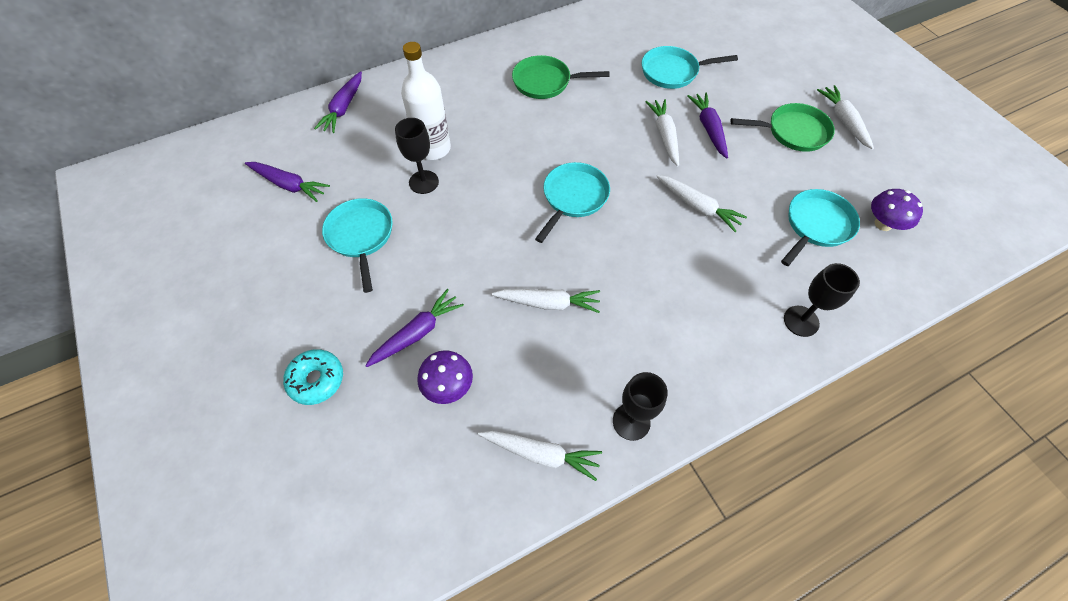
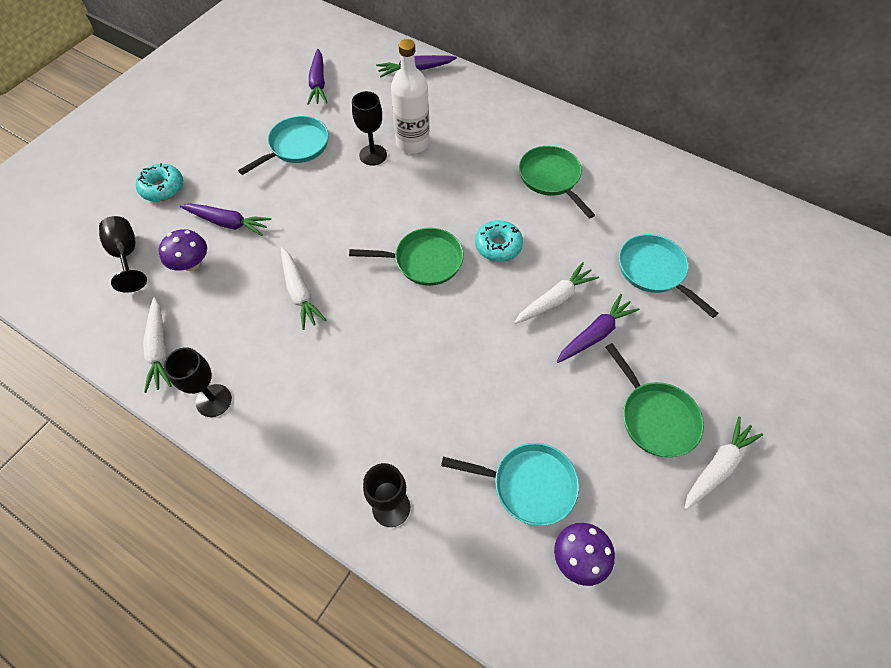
camera: 60 degrees right, 0 degrees up
(390, 449) = (127, 255): none -> black goblet
(573, 198) = (424, 261): turquoise pan -> green pan
(590, 144) = (498, 246): none -> turquoise donut
(698, 207) = (480, 363): white carrot -> none

